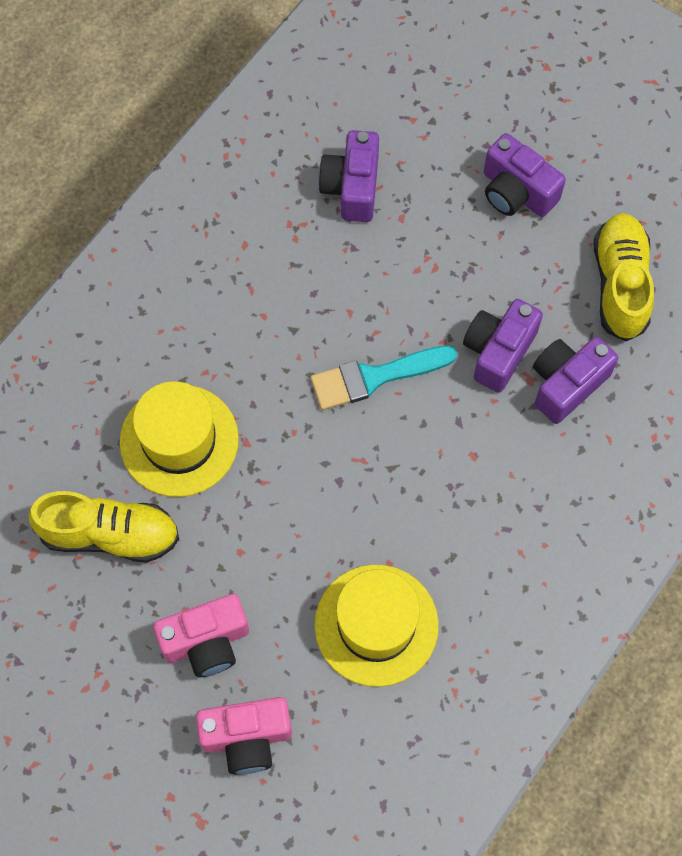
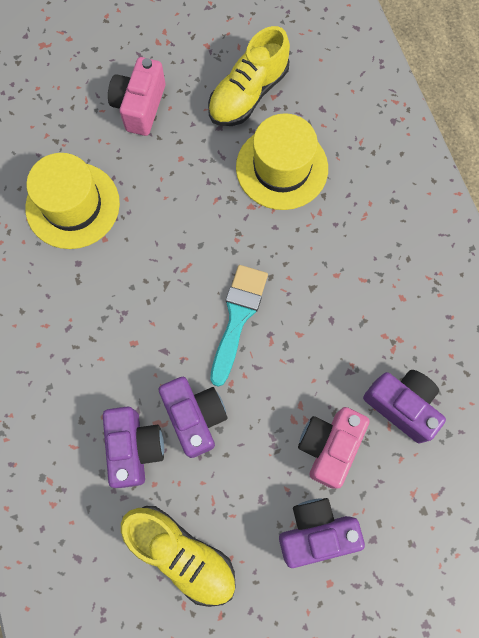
camera: 125 degrees right, 5 degrees up
(247, 737) = (67, 94): pink camera -> pink camera (329, 446)

